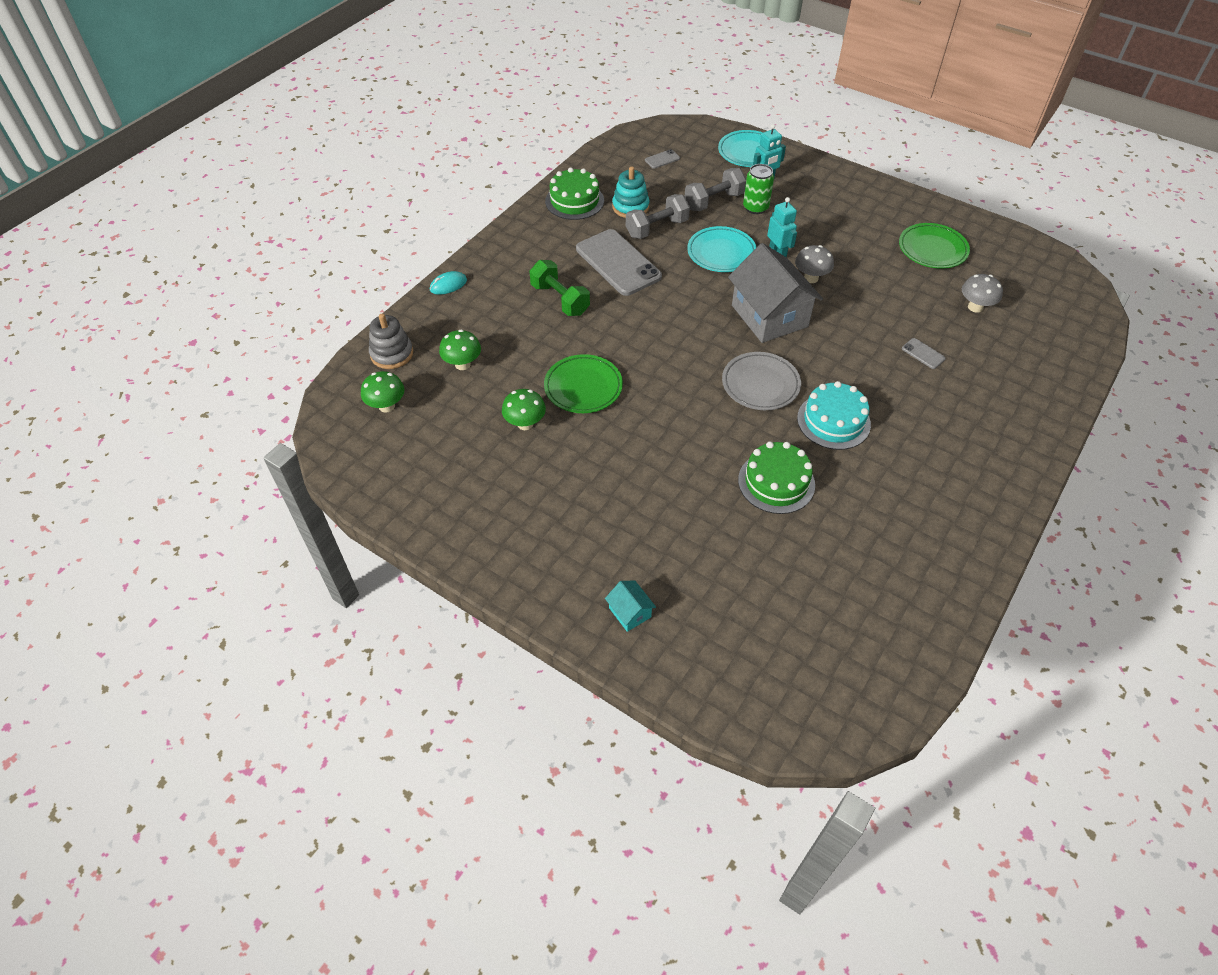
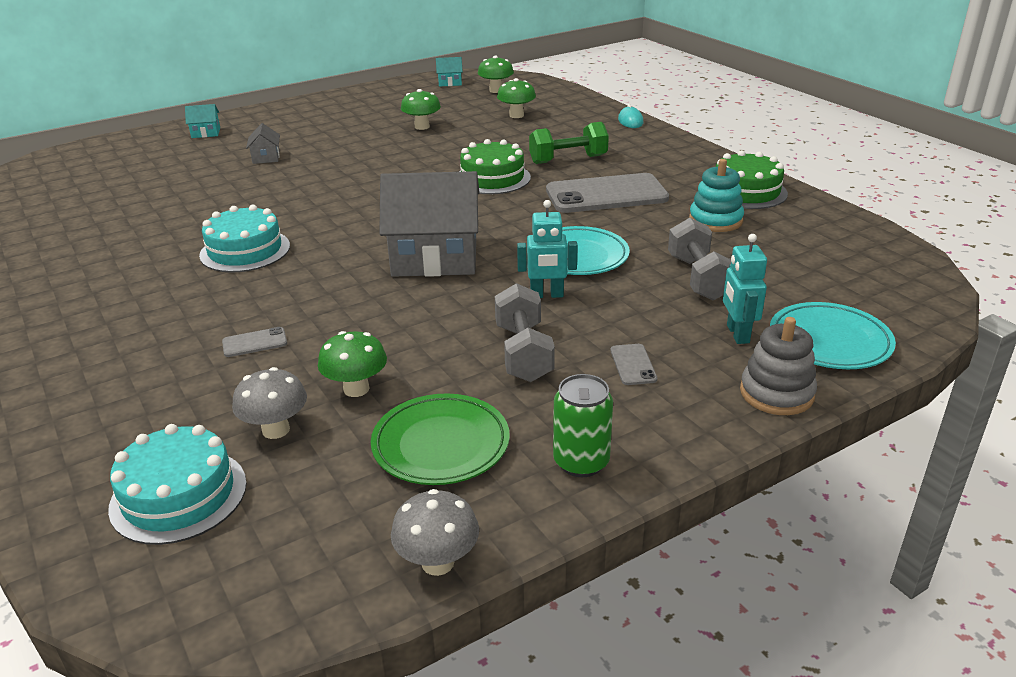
camera: 115 degrees right, 20 degrees down
(369, 457) = (450, 82): none -> turquoise house
(392, 354) = (554, 96): grey stacking toy -> grey stacking toy (776, 393)
(583, 387) = (437, 151): green plate -> none
(657, 228) = (659, 227): grey dumbbell -> grey dumbbell (523, 353)
(662, 159) = (828, 263): grey phone -> grey phone (633, 365)
(664, 511) = (266, 157): none -> grey house
(755, 207) = (665, 306): green can -> green can (581, 462)
(760, 384) = (341, 226): grey plate -> none
(776, 482) = (223, 204): green cake -> green cake (492, 178)
(811, 278) = (475, 305): grey mushroom -> grey mushroom (437, 562)
(922, 293) = (356, 389): none -> green mushroom
(1040, 317) = (178, 495): none -> turquoise cake

